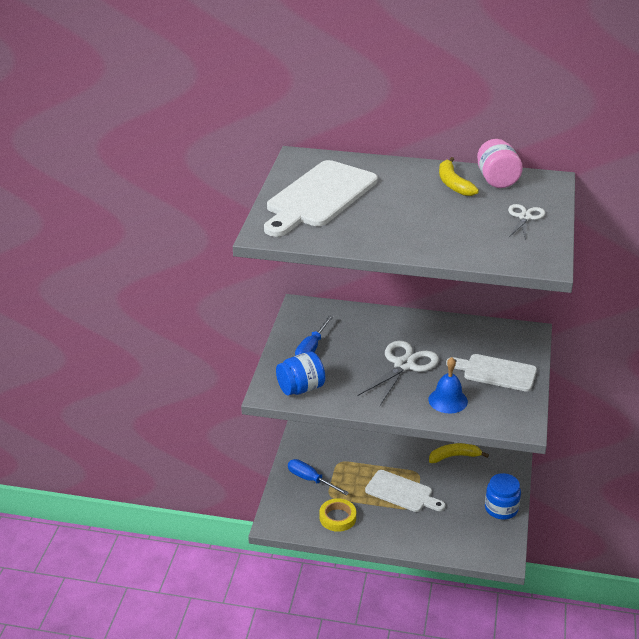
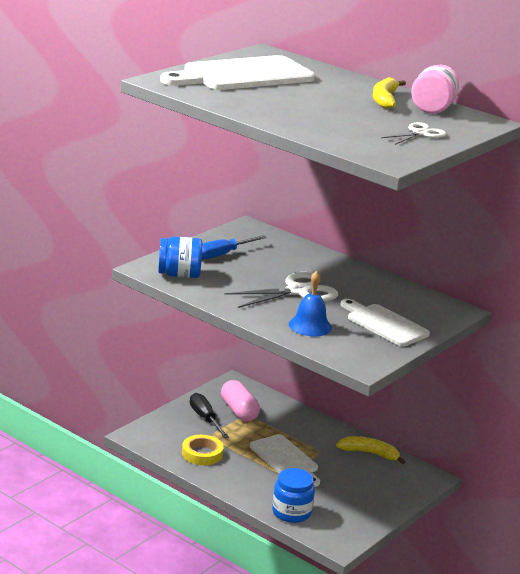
camera: 25 degrees right, 10 degrees down
(310, 480) = (205, 419): blue screwdriver -> black screwdriver
(329, 459) = (239, 411): none -> pink capsule
(501, 508) = (376, 508): blue jar -> blue jar (291, 512)

